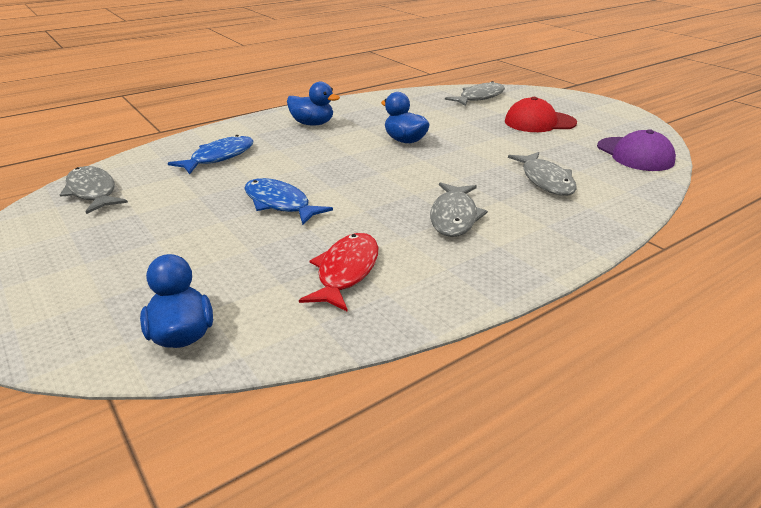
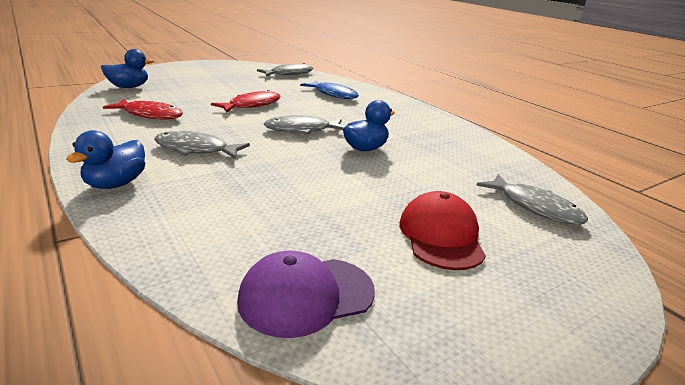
camera: 90 degrees right, 5 degrees down
(280, 204) = (251, 105): blue fish -> red fish
(312, 124) = (405, 119): blue duck -> blue duck (116, 184)
(545, 180) = (245, 201): grey fish -> grey fish (302, 130)

